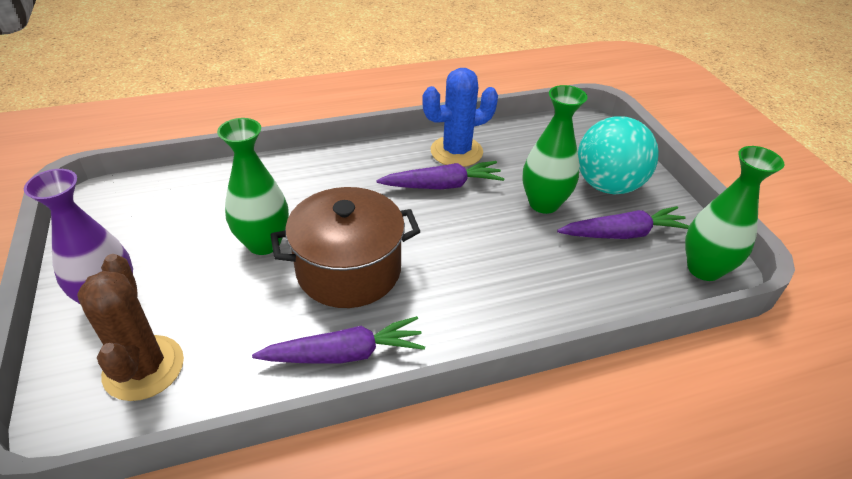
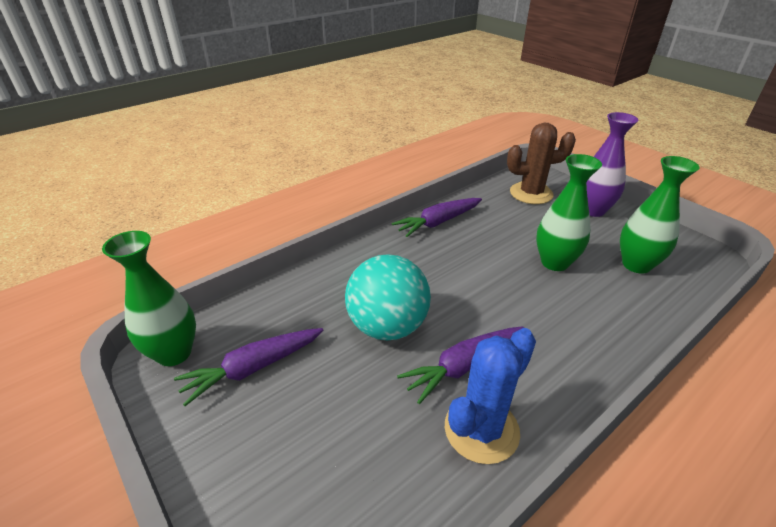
camera: 160 degrees right, 5 degrees down
(144, 368) = (531, 193): brown cactus -> brown cactus turned 60 degrees counterclockwise
(349, 270) = (477, 263): brown pot -> none
(543, 203) = (344, 380): green vase -> green vase (636, 265)
(607, 185) = (267, 440): turquoise ball -> turquoise ball (387, 326)

